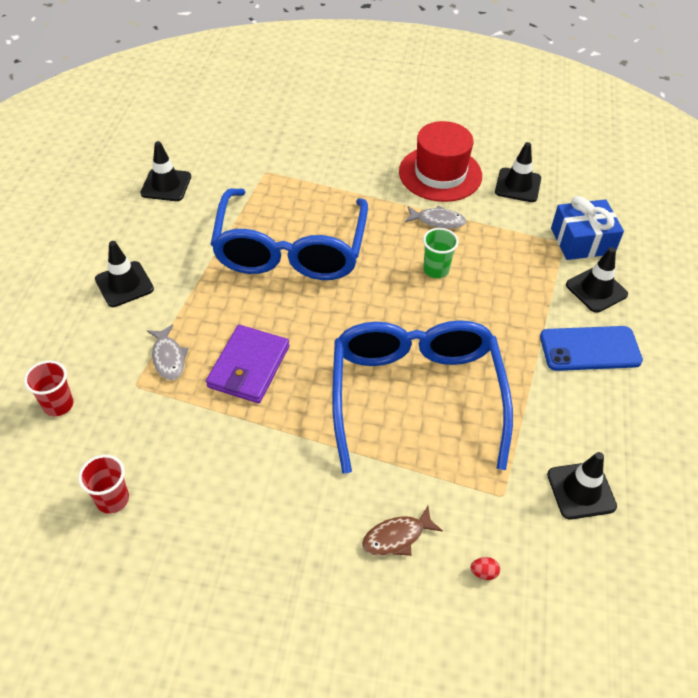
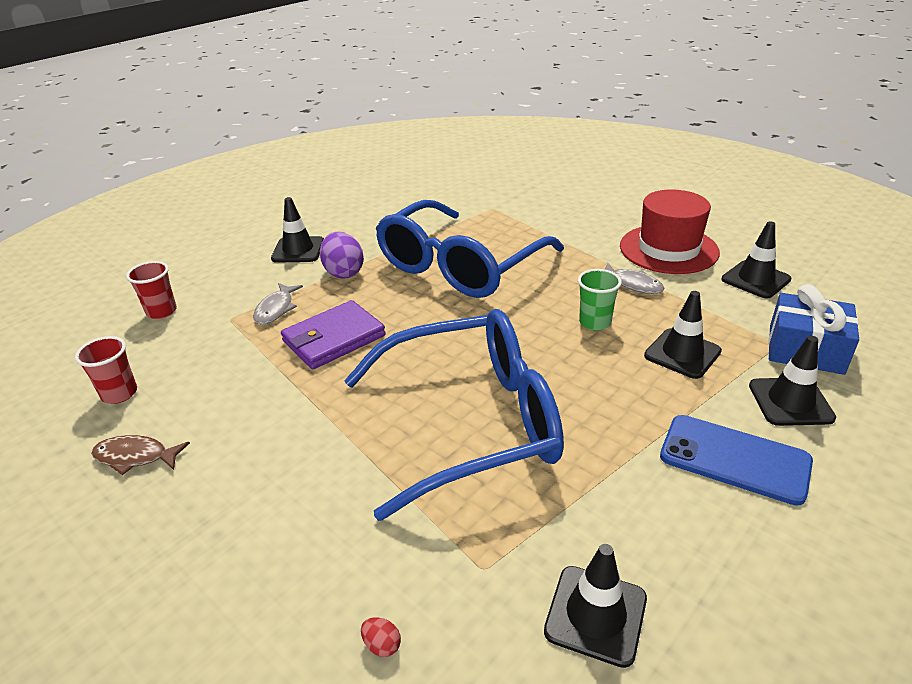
camera: 35 degrees right, 15 degrees down
(166, 185) = (399, 198): black traffic cone -> black traffic cone (682, 353)
(193, 294) = (343, 272): none -> purple egg
(397, 537) = (321, 550): brown fish -> brown fish (135, 457)
(415, 395) = (472, 422): blue glasses -> blue glasses turned 45 degrees clockwise

